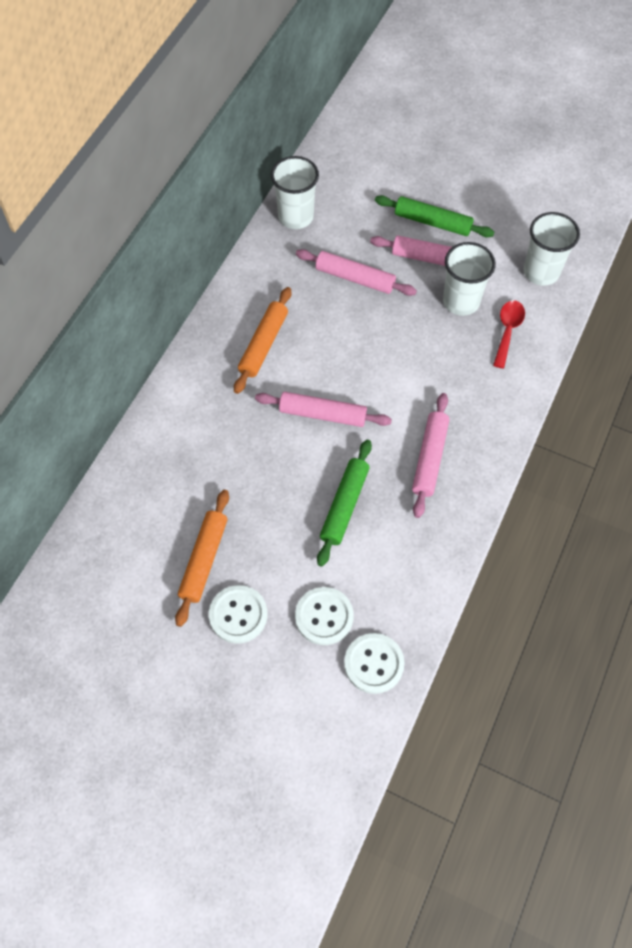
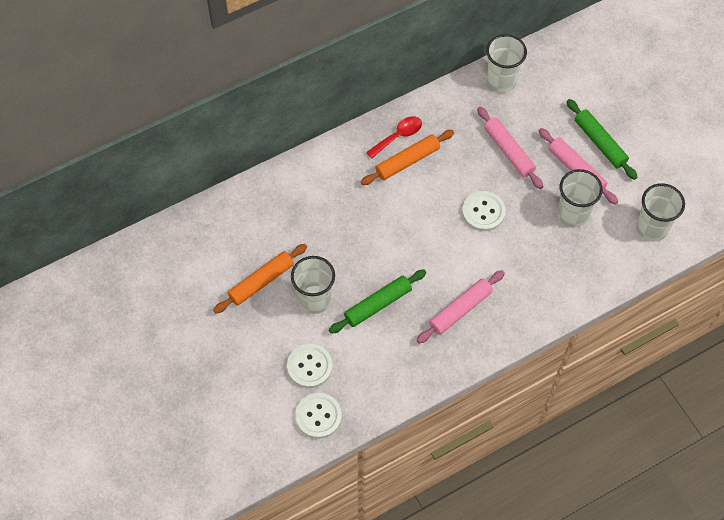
camera: 35 degrees right, 0 degrees up
(238, 615) = (257, 330): white button -> white button (483, 212)
(275, 542) = (314, 299): none -> white cup
(322, 414) = (410, 234): pink rolling pin -> none
(507, 331) = (589, 256): red spoon -> red spoon (398, 136)

